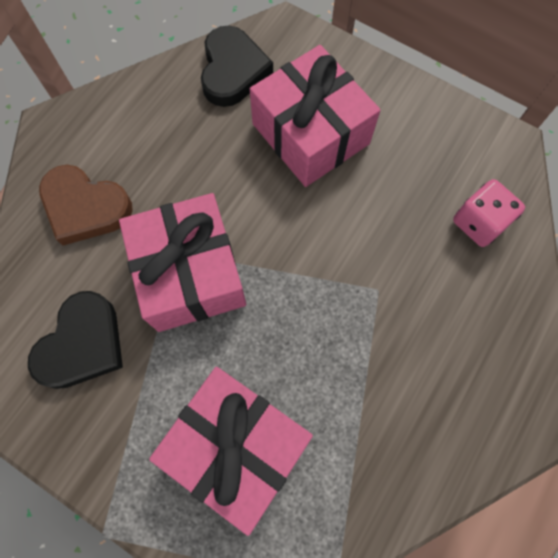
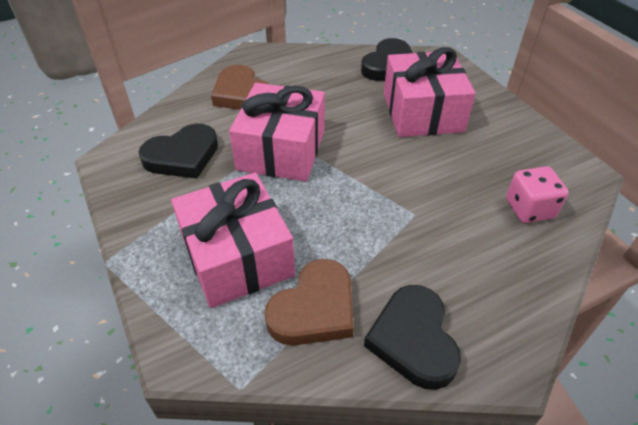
camera: 30 degrees right, 25 degrees down
(349, 462) = (314, 309): none -> brown heart
(452, 441) = (413, 339): none -> black heart

